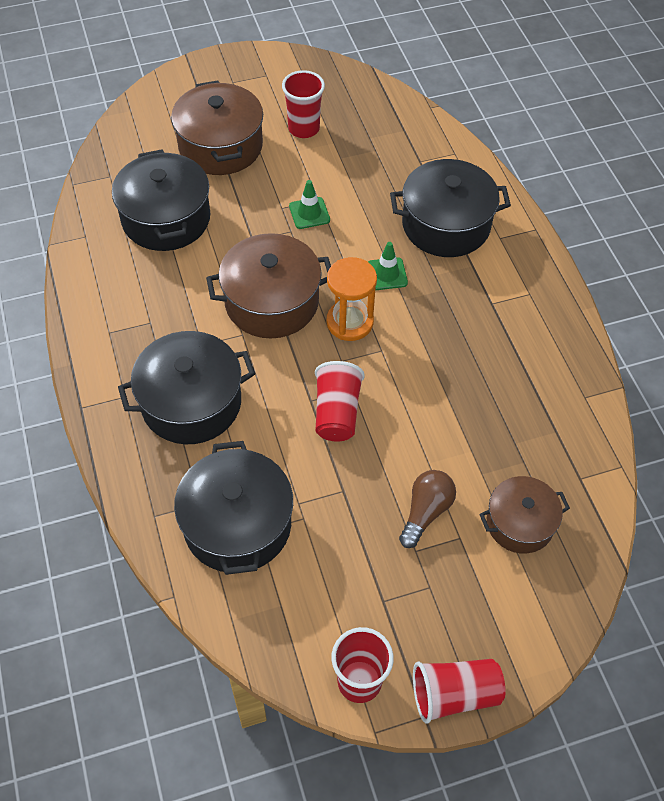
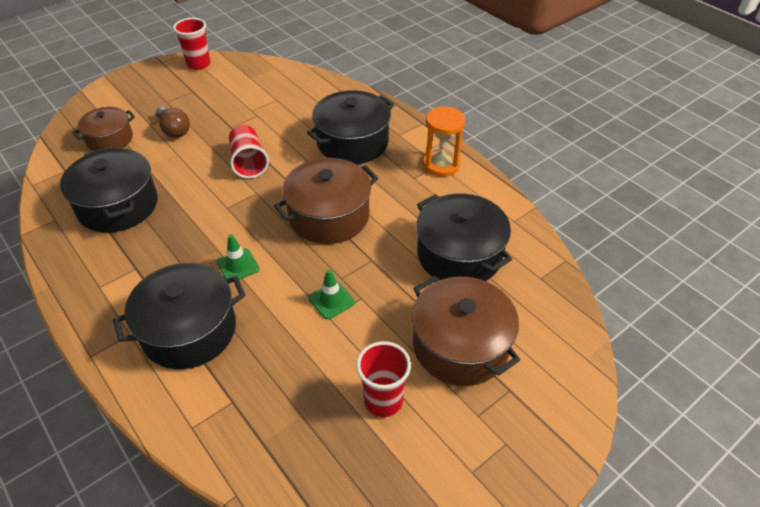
camera: 160 degrees right, 10 degrees down
(237, 524) = (290, 99): black pot -> black pot (118, 205)
(350, 322) = (258, 219): orange hourglass -> orange hourglass (441, 165)
(425, 512) = (174, 130): brown light bulb -> brown light bulb turned 45 degrees counterclockwise
(454, 694) = (146, 71): red cup -> none

